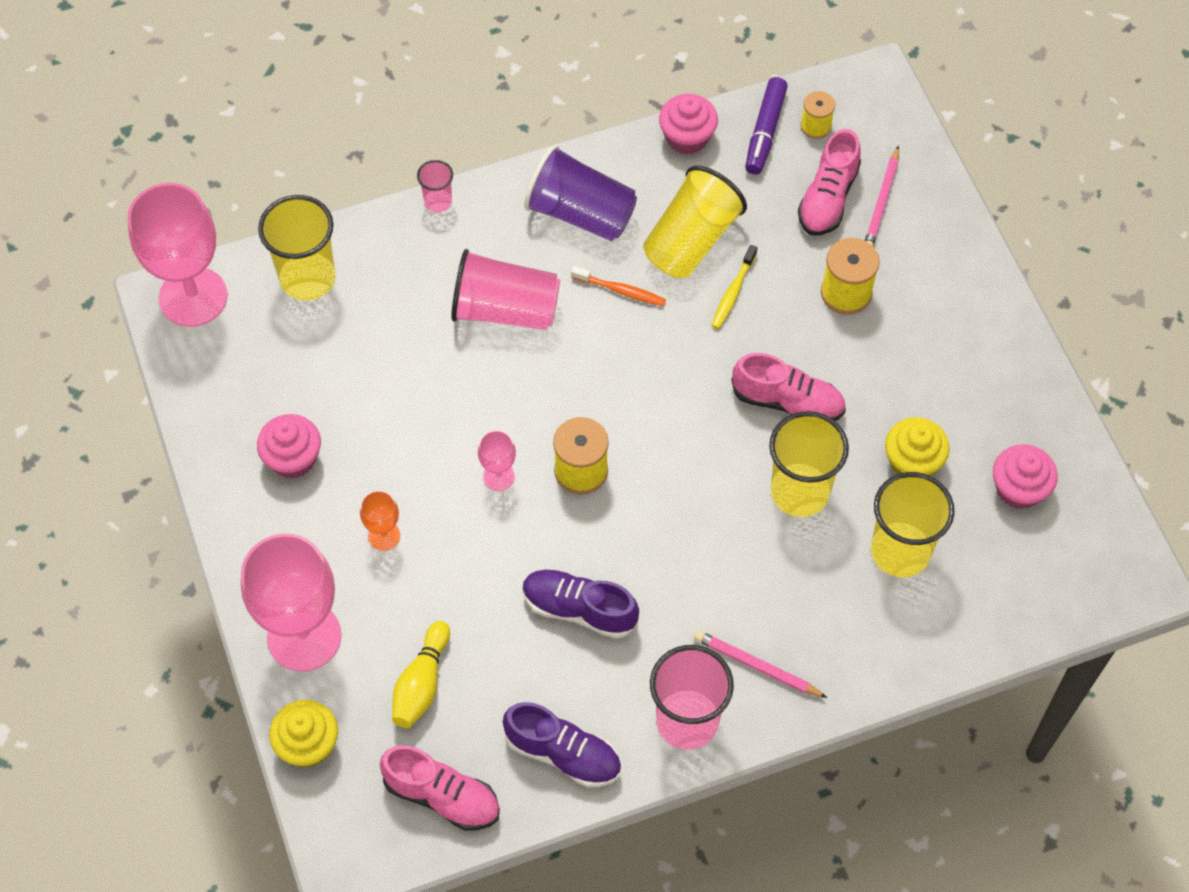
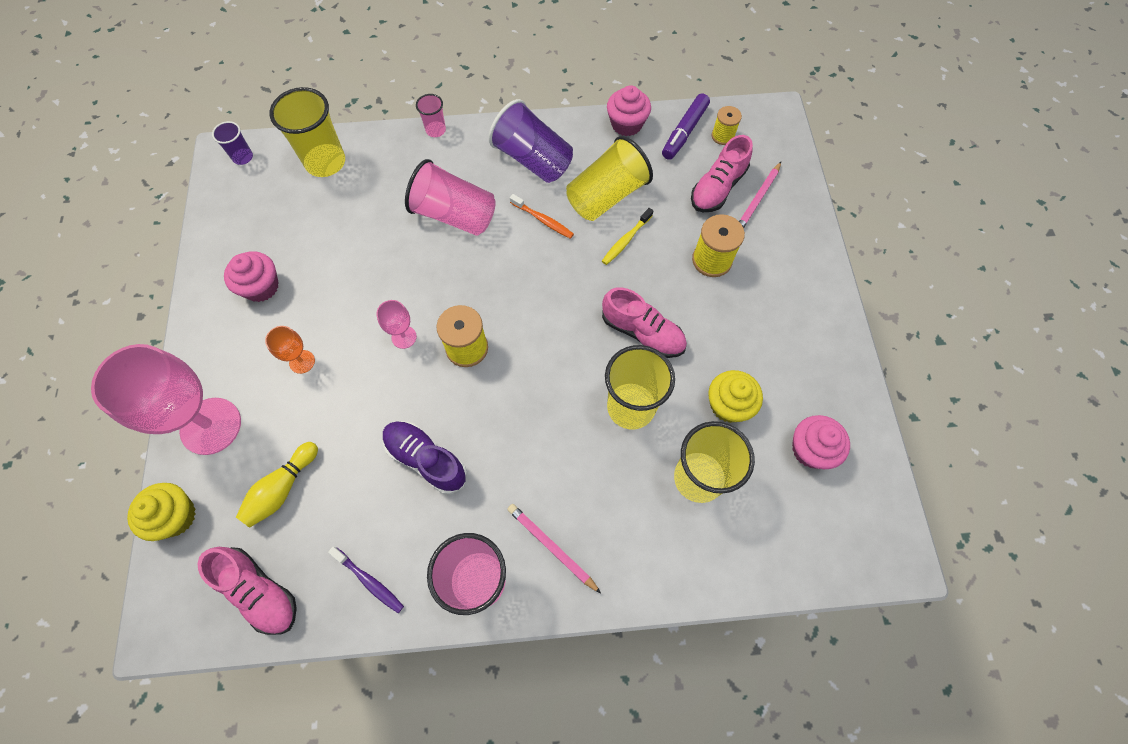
camera: 15 degrees right, 5 degrees up
(193, 297) = (243, 157): pink goblet -> purple cup
(563, 753) = (369, 581): purple shoe -> purple toothbrush

